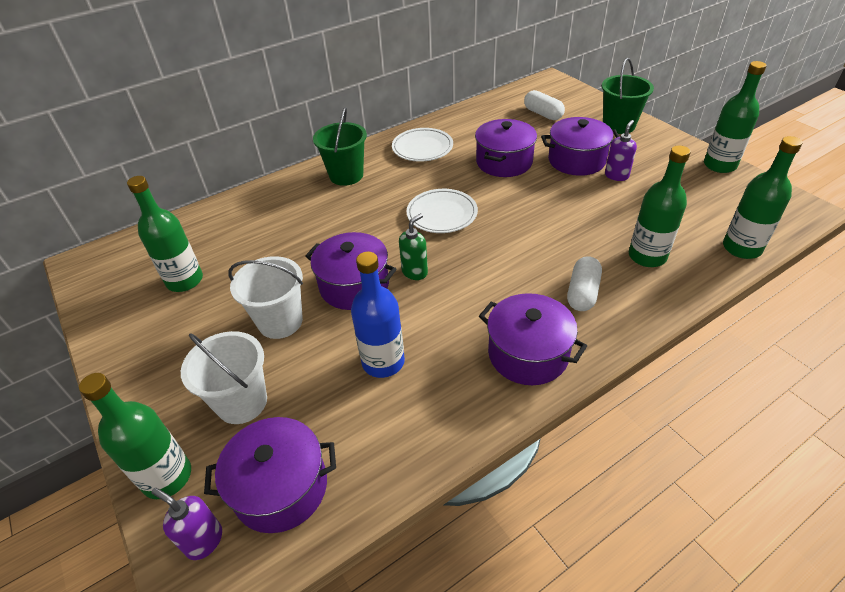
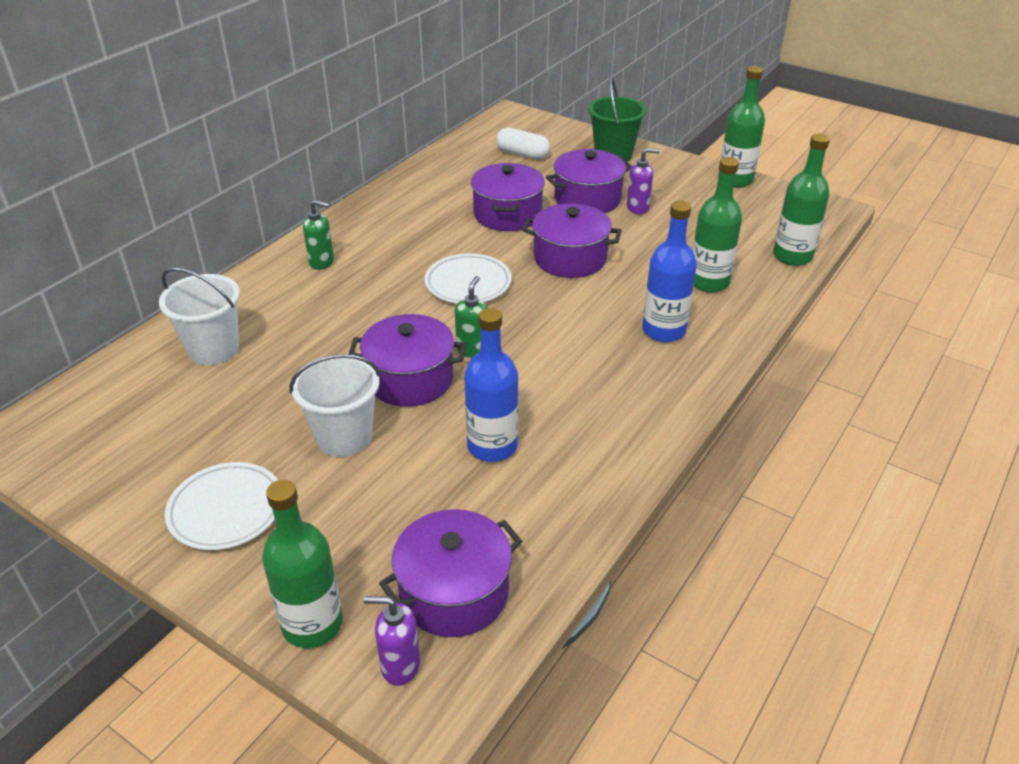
camera: 25 degrees left, 5 degrees down
(185, 280) = (184, 423): green bottle -> none
(242, 402) = (353, 528): white bucket -> white bucket (213, 349)
(346, 175) = (322, 262): green bucket -> green soap dispenser
(422, 148) = (400, 215): white plate -> white plate (226, 510)
(528, 354) = (640, 400): purple pot -> purple pot (570, 258)
(582, 293) = (663, 331): white capsule -> blue bottle
(616, 175) = (638, 208): purple soap dispenser -> purple soap dispenser turned 75 degrees clockwise

